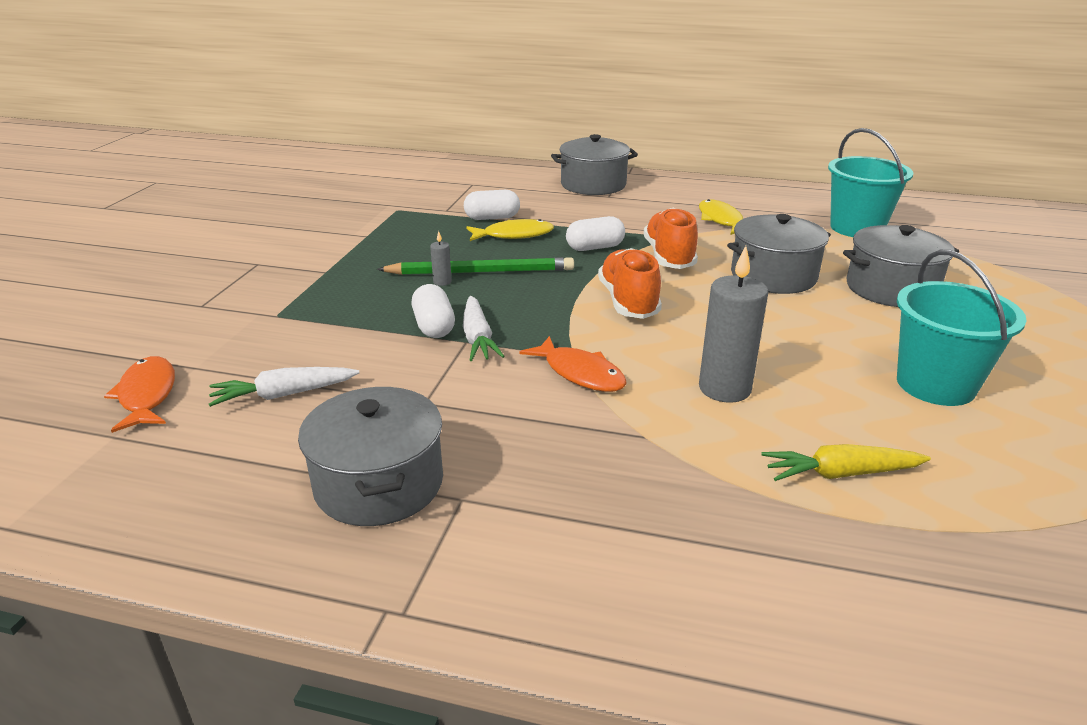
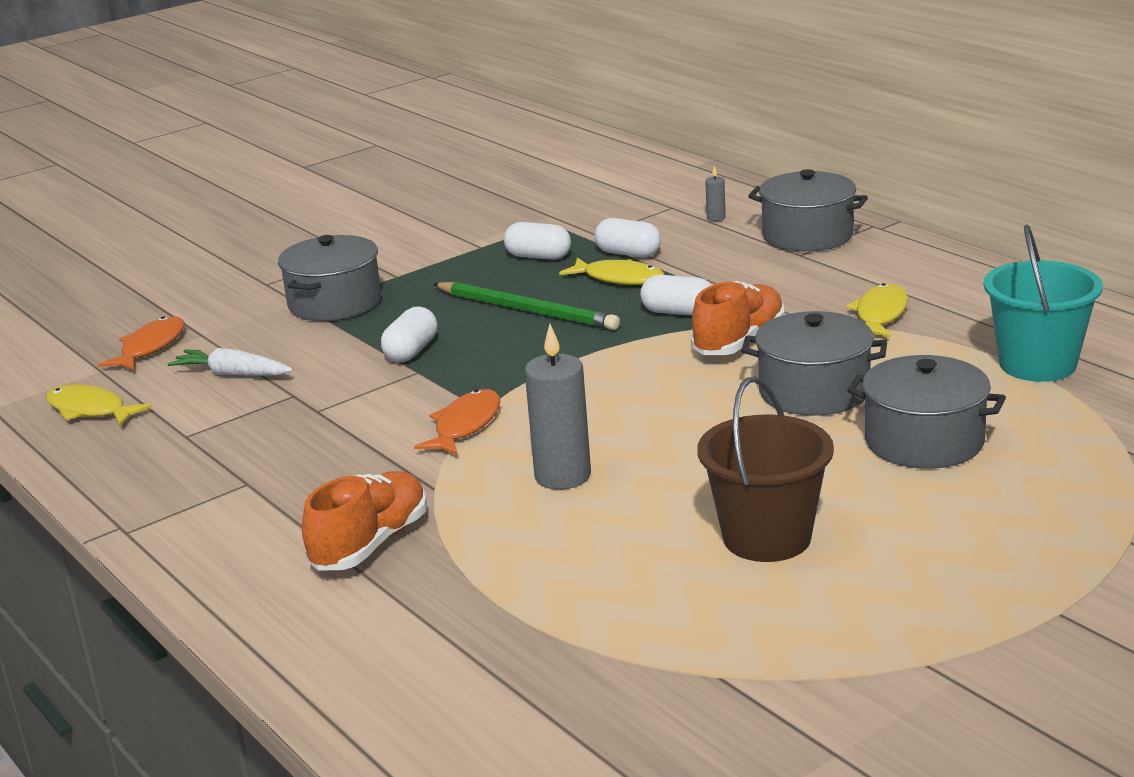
camera: 40 degrees right, 5 degrees down
(158, 484) = (90, 410): none -> yellow fish
(379, 484) = (211, 455): grey pot -> grey pot (335, 303)
(426, 233) = (538, 256): none -> white capsule
(442, 282) = (478, 311): grey candle -> grey candle (716, 218)
(478, 338) = (430, 371): white carrot -> none
(580, 373) = (465, 425): orange fish -> orange fish turned 150 degrees counterclockwise
(628, 301) = (615, 376): orange shoe -> orange shoe (370, 544)
(840, 474) = (536, 567): yellow carrot -> none
(935, 384) = (767, 538): turquoise bucket -> brown bucket

